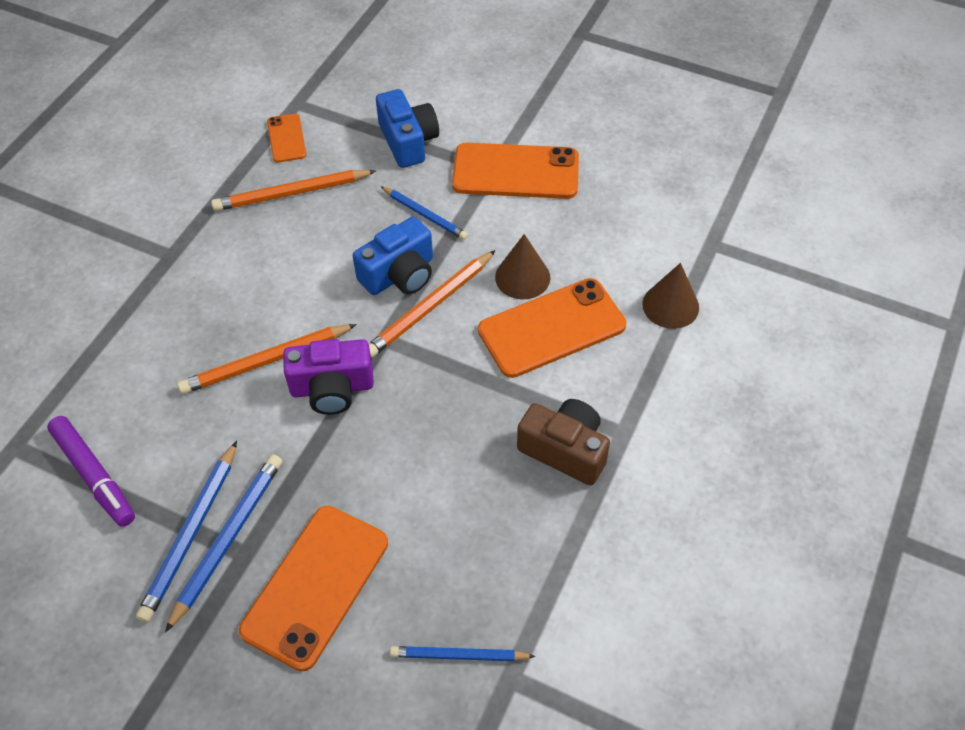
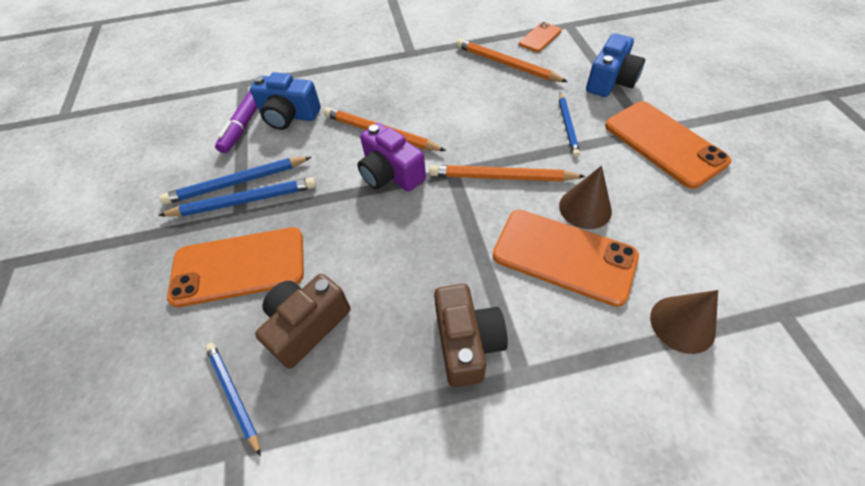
camera: 55 degrees right, 0 degrees up
(399, 274) = (508, 146): blue camera -> blue camera (289, 116)
(441, 559) = (307, 325): none -> brown camera

